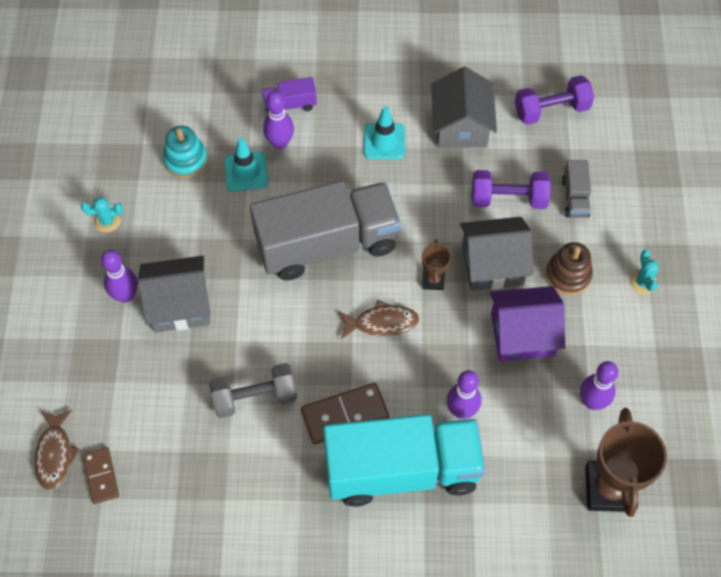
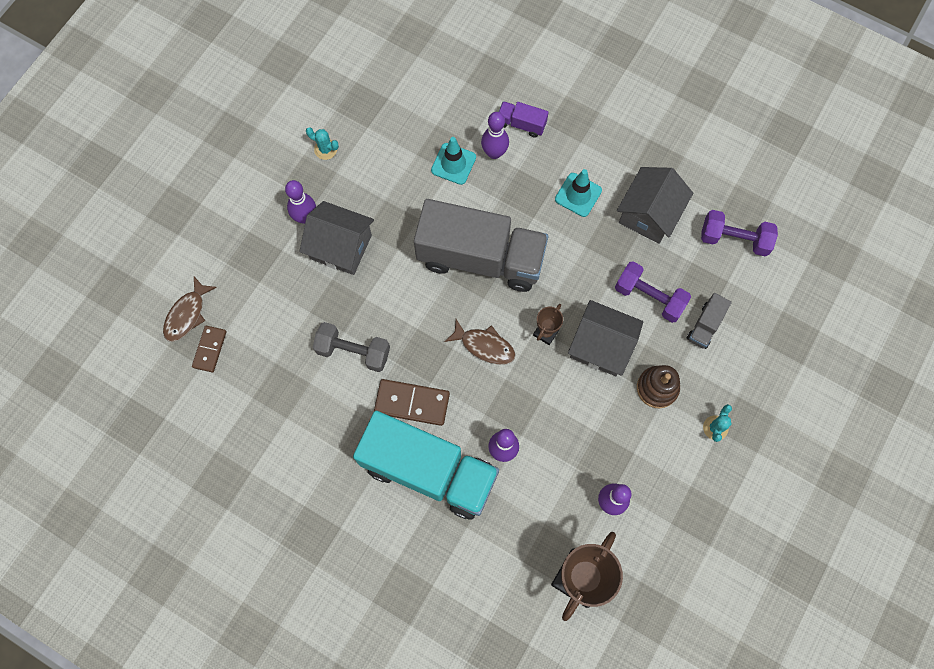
camera: 30 degrees right, 10 degrees up
(186, 160) = (413, 129): turquoise stacking toy -> none
(522, 334) = (589, 416): purple house -> none

